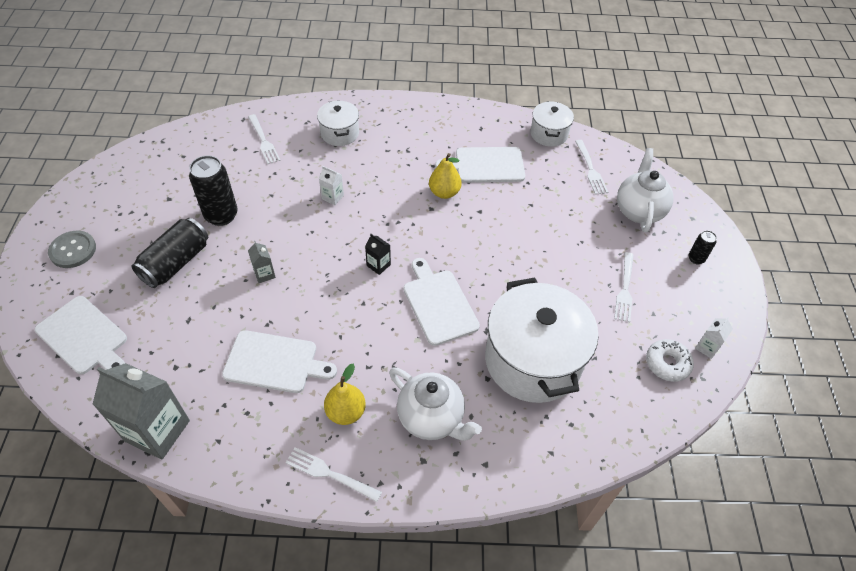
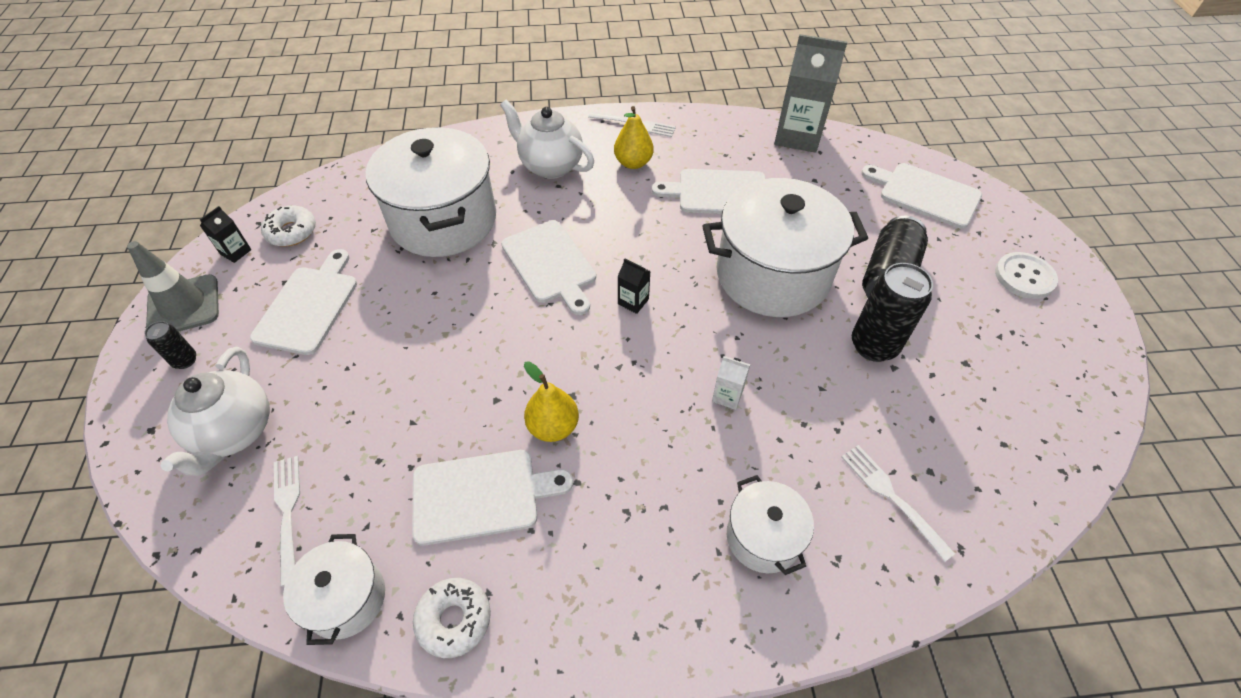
camera: 175 degrees right, 0 degrees up
(73, 250) = (1024, 277): grey button -> white button
(264, 274) = (772, 275): grey carton -> white pot
(496, 122) = (454, 619): none -> white donut
(625, 290) = (308, 306): white fork -> white cutting board
(707, 347) = (236, 252): white carton -> black carton
(722, 301) = (183, 306): none -> grey traffic cone

